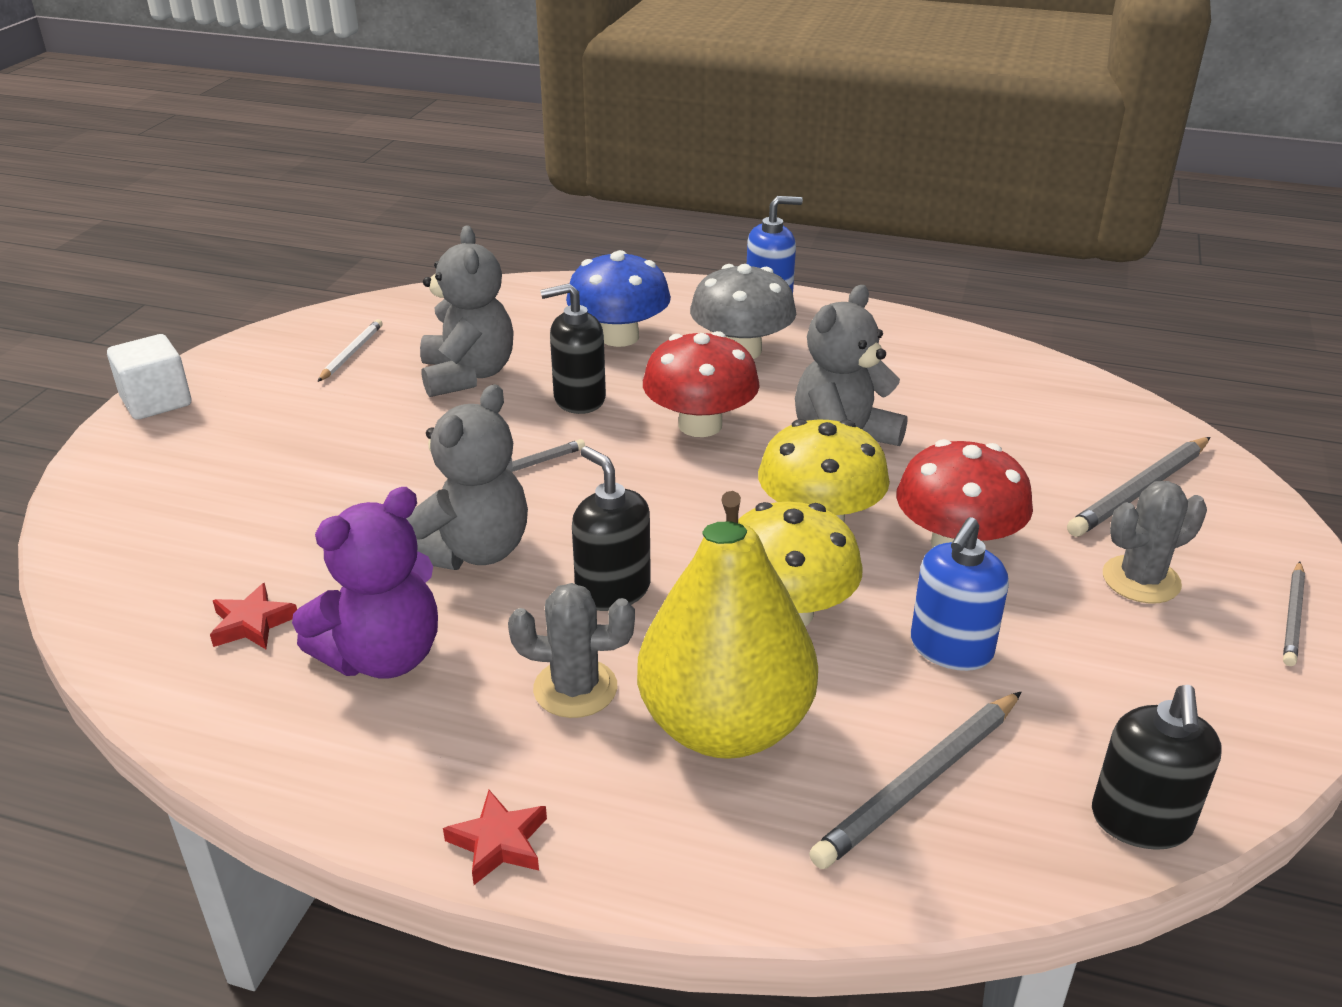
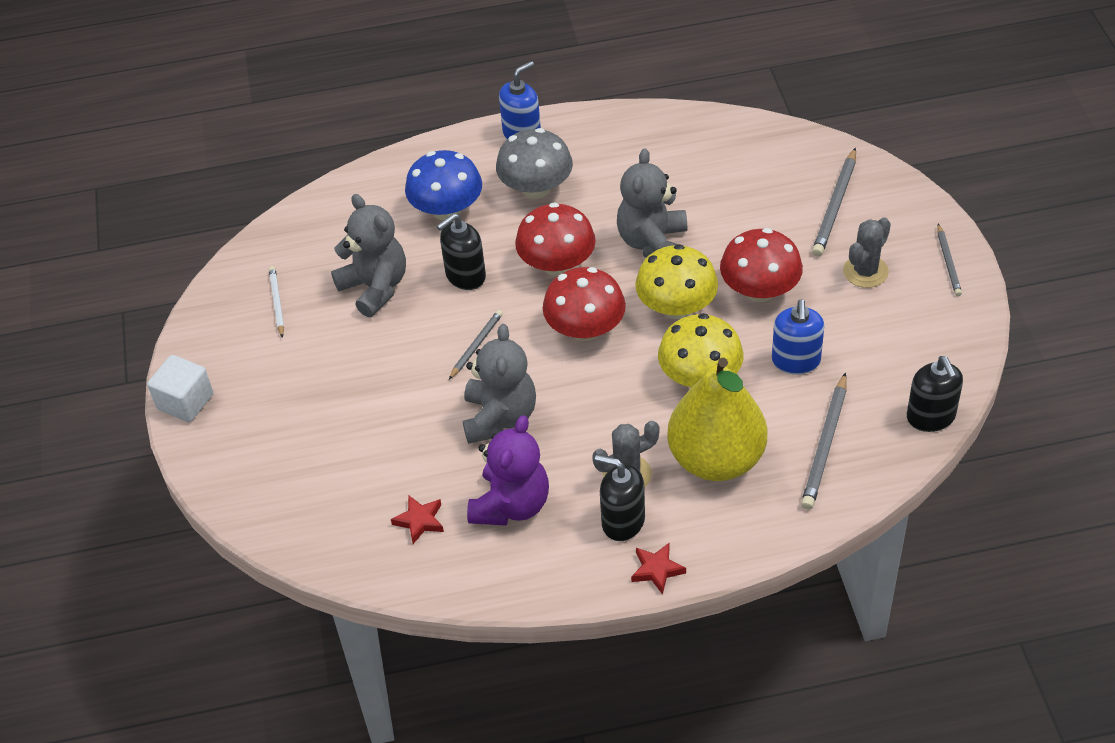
camera: 25 degrees left, 15 degrees up
(613, 590) = (598, 406): black soap dispenser -> black soap dispenser (622, 521)
(675, 500) = (585, 329): none -> red mushroom

